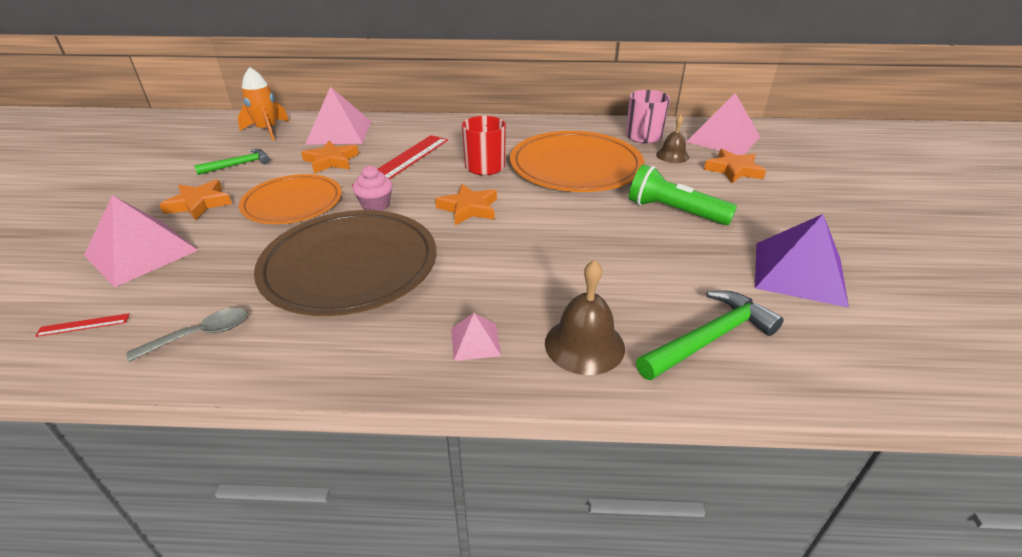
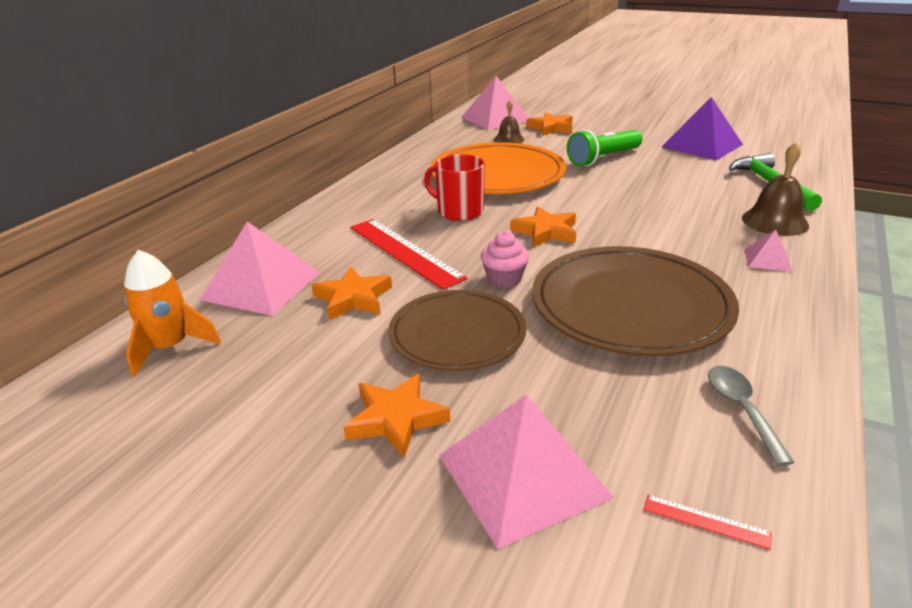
camera: 65 degrees left, 5 degrees down
(83, 325) = (706, 521): red ruler -> red ruler turned 75 degrees counterclockwise
(238, 165) = (284, 379): green hammer -> none
(293, 203) = (457, 334): orange plate -> brown plate
(643, 137) = (463, 140): pink mug -> none

